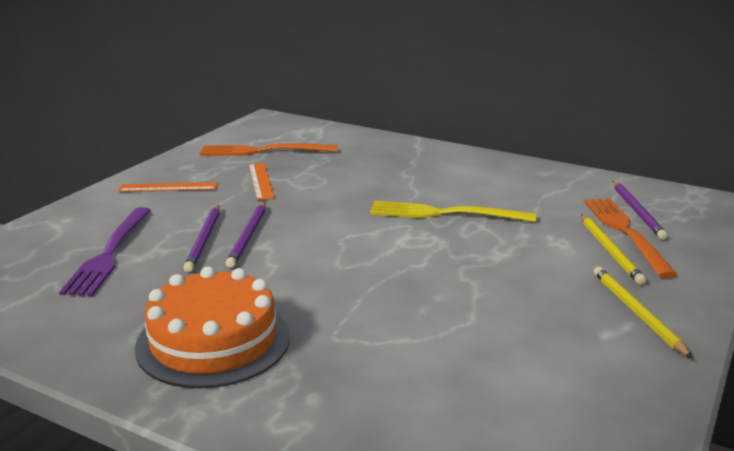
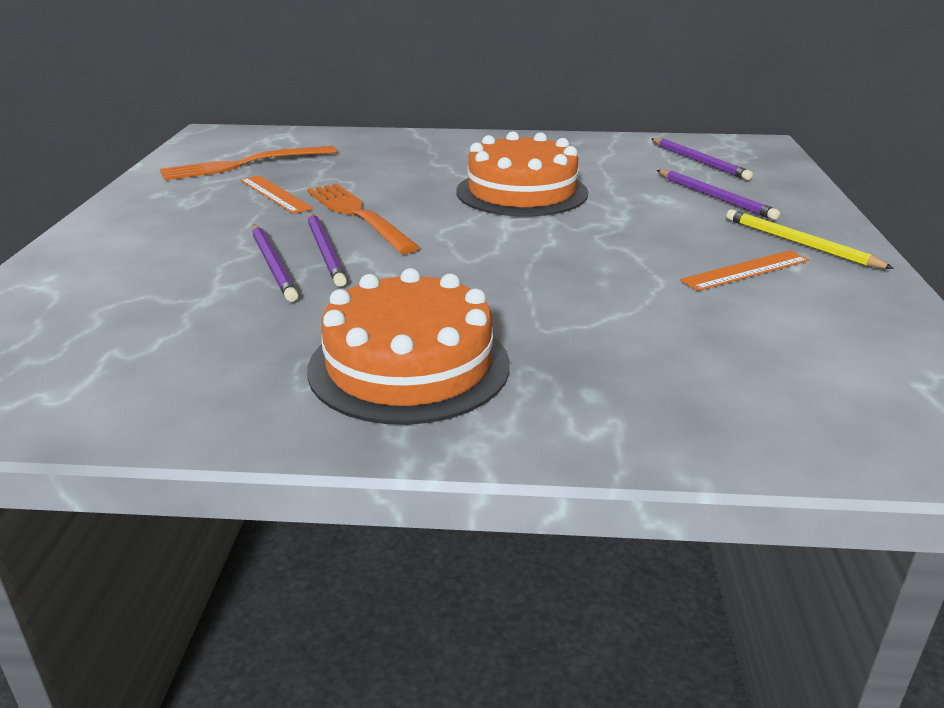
camera: 25 degrees left, 5 degrees up
(109, 253) = (159, 303): purple fork -> none
(168, 187) = (160, 219): orange ruler -> orange ruler (745, 270)
(445, 213) = (521, 192): yellow fork -> orange cake
(610, 251) = (715, 197): yellow pencil -> purple pencil
(625, 232) = (709, 180): orange fork -> orange fork (358, 215)

